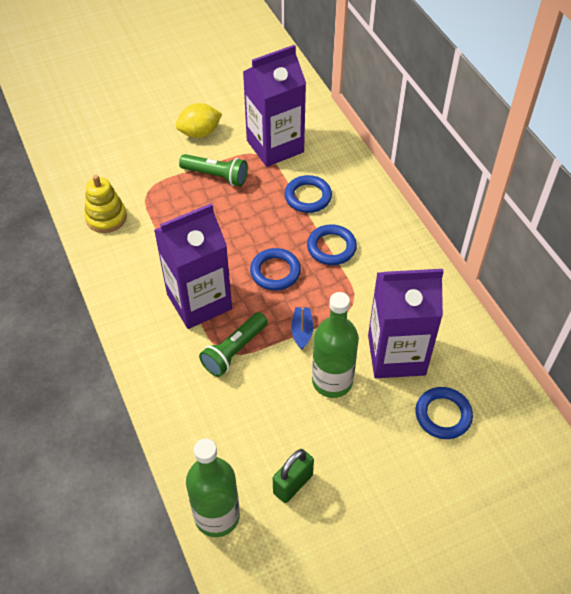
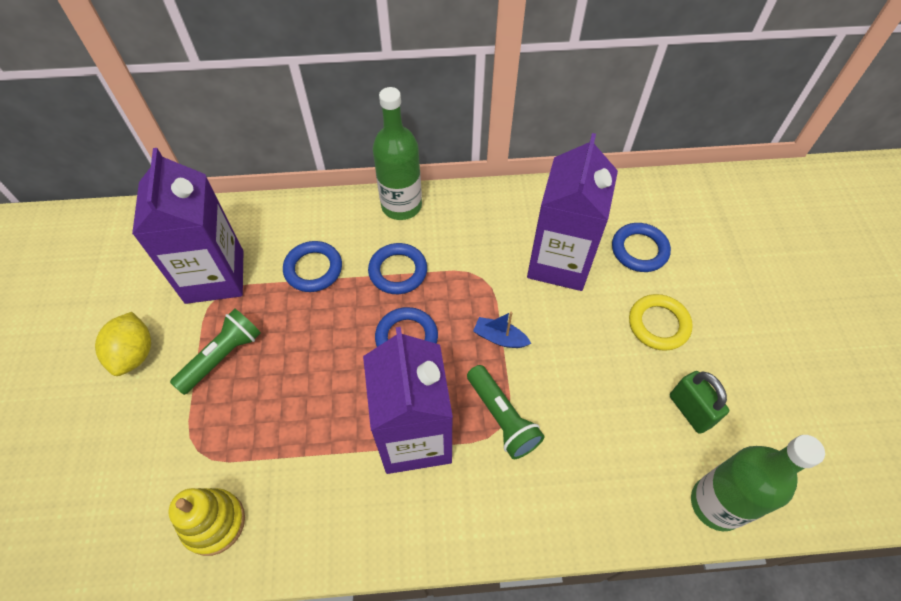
camera: 70 degrees left, 5 degrees up
(332, 381) = (574, 330): green bottle -> green bottle (401, 206)
(368, 445) = (658, 324): none -> yellow ring

